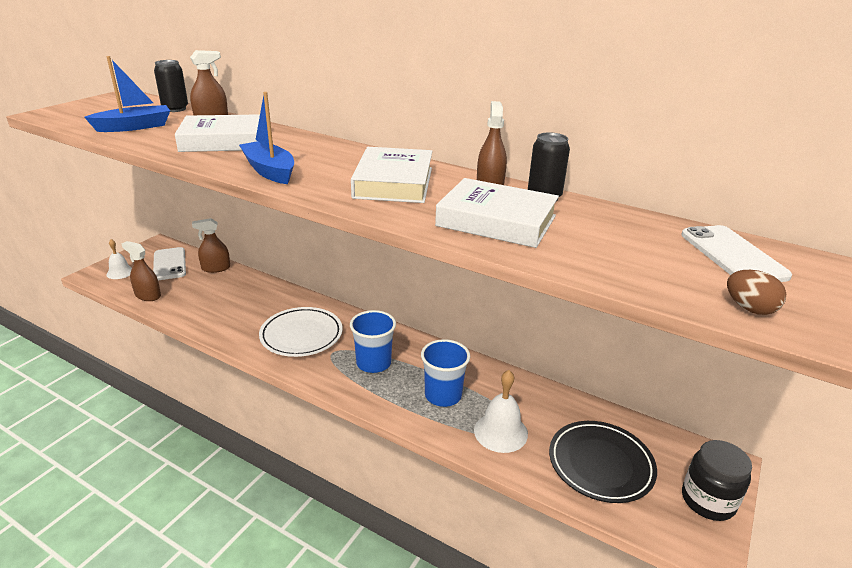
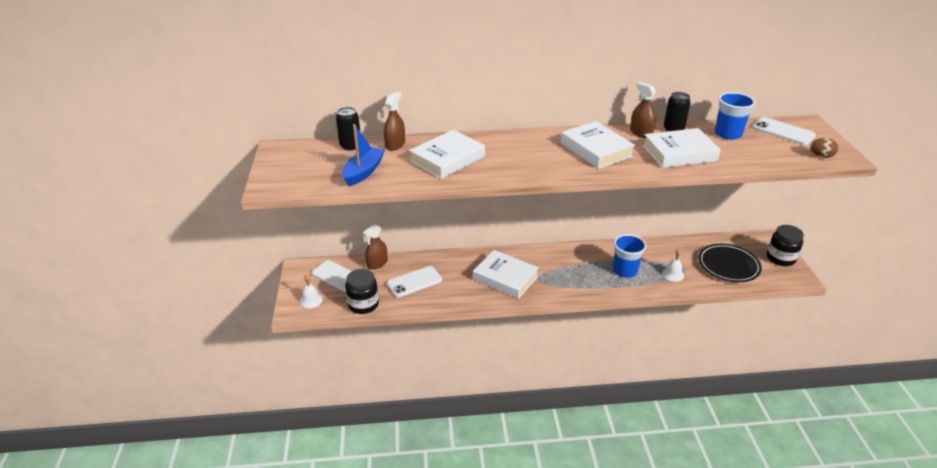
camera: 35 degrees left, 5 degrees up
(148, 295) = (363, 304): brown spray bottle -> black jar
(217, 298) = (414, 282): none -> white phone
(269, 171) = (522, 169): blue boat -> none
(301, 335) = (505, 278): white plate -> white book
(373, 363) = (568, 272): blue cup -> blue cup (728, 134)
(500, 432) = (673, 274): white bell -> white bell, size x0.66

